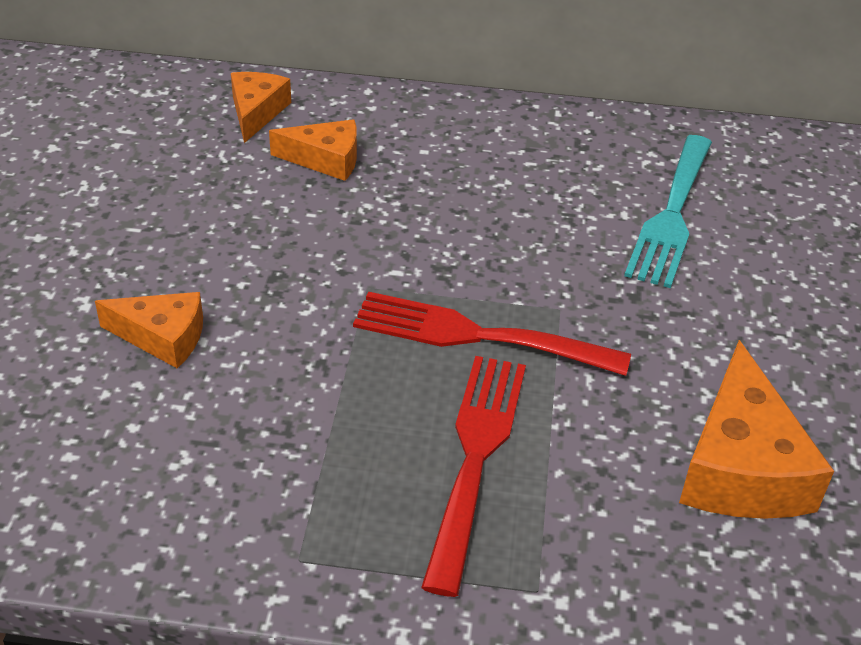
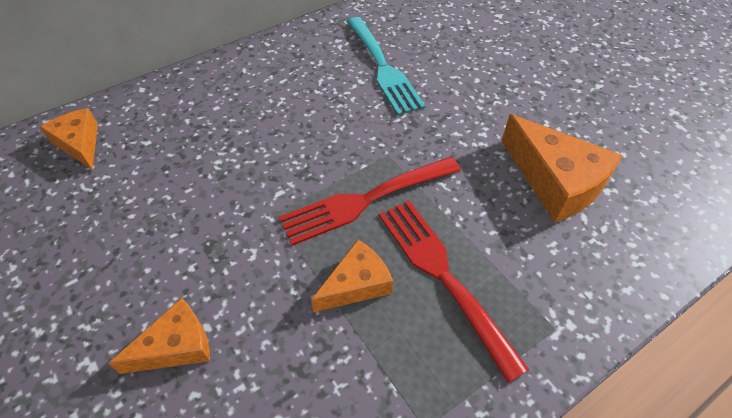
camera: 40 degrees left, 10 degrees up
(326, 159) = (160, 148): orange cheese -> orange cheese (356, 284)

